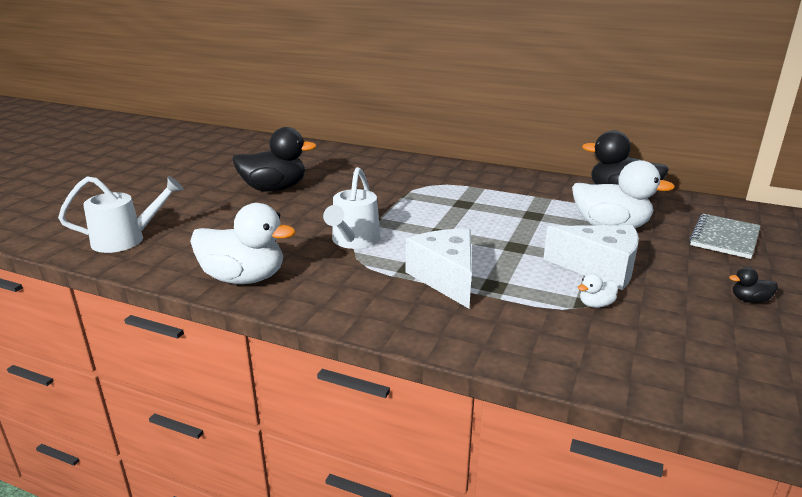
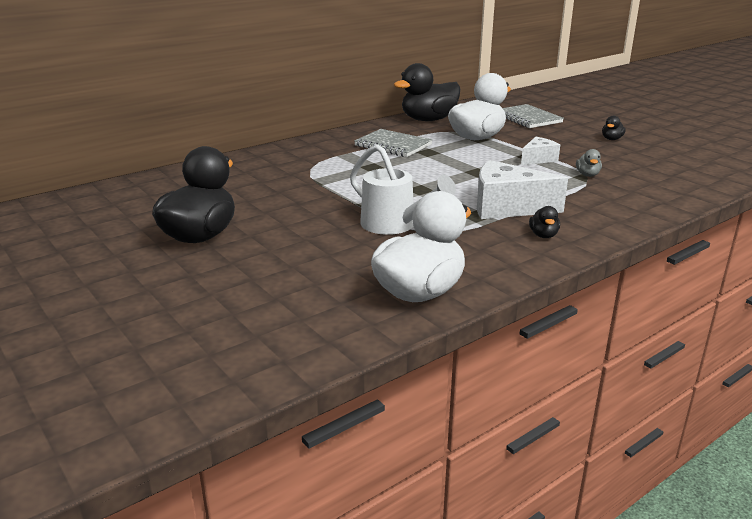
camera: 60 degrees left, 0 degrees up
(127, 239) = (221, 354): white watering can -> none
(400, 308) = (543, 235): none -> black duck
(526, 198) = (393, 145): none -> grey notebook
(596, 304) = (587, 175): white duck -> grey duck
(599, 269) = (538, 159): white cheese -> white cheese, size x0.56

